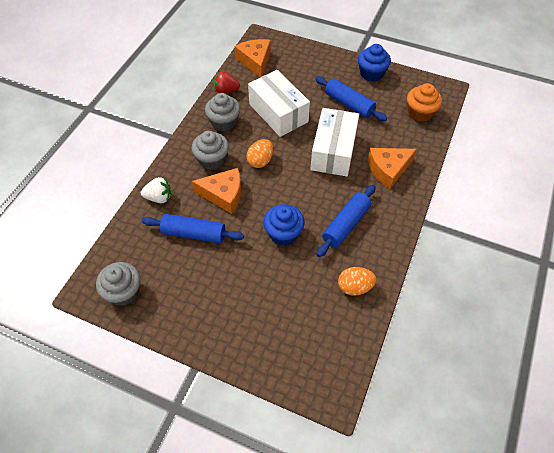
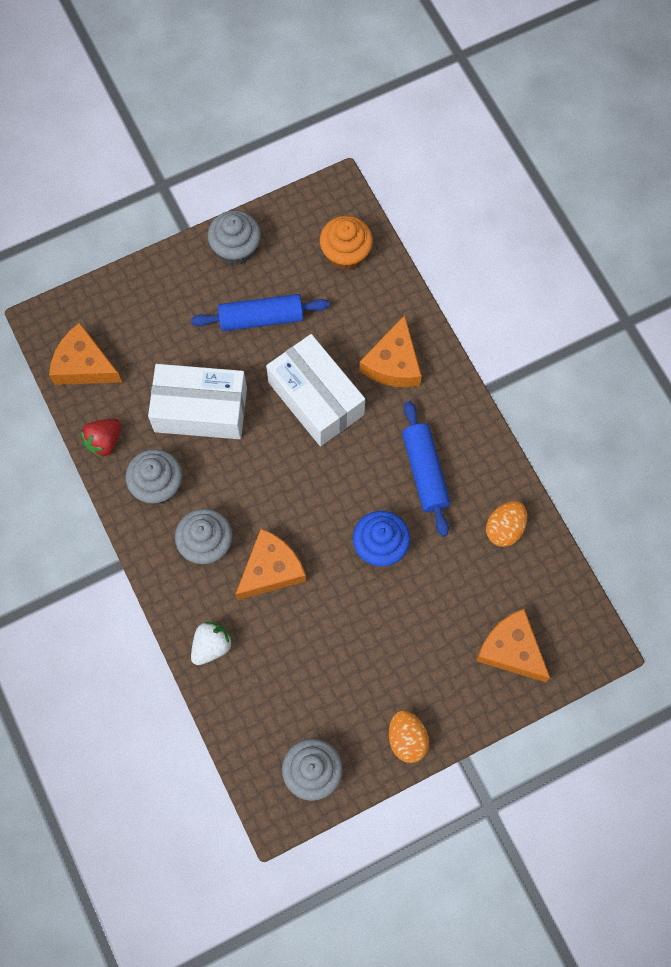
camera: 50 degrees left, 15 degrees up
(194, 234) = (298, 643): blue rolling pin -> none
(260, 161) = (258, 490): orange egg -> orange egg (407, 739)
(285, 345) = (511, 649): none -> orange cheese
(371, 73) = (236, 248): blue cupcake -> grey cupcake

